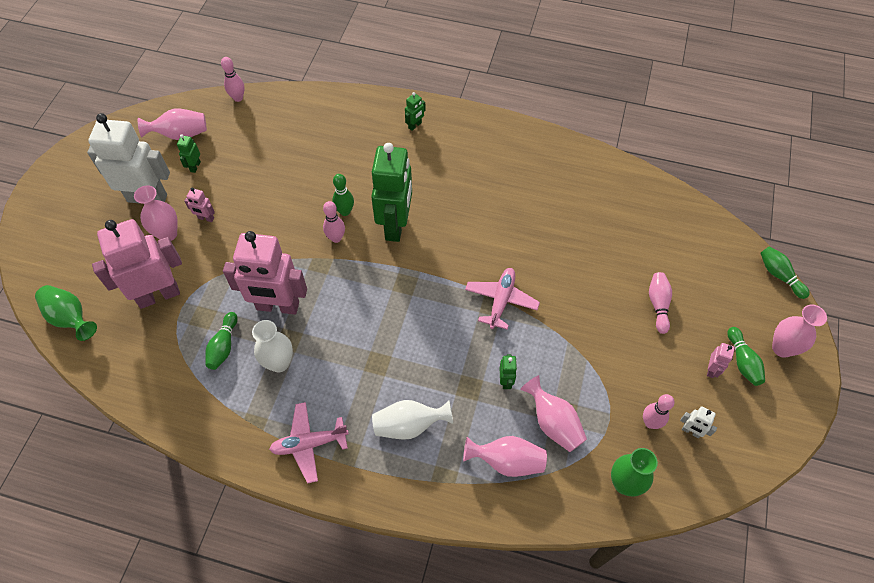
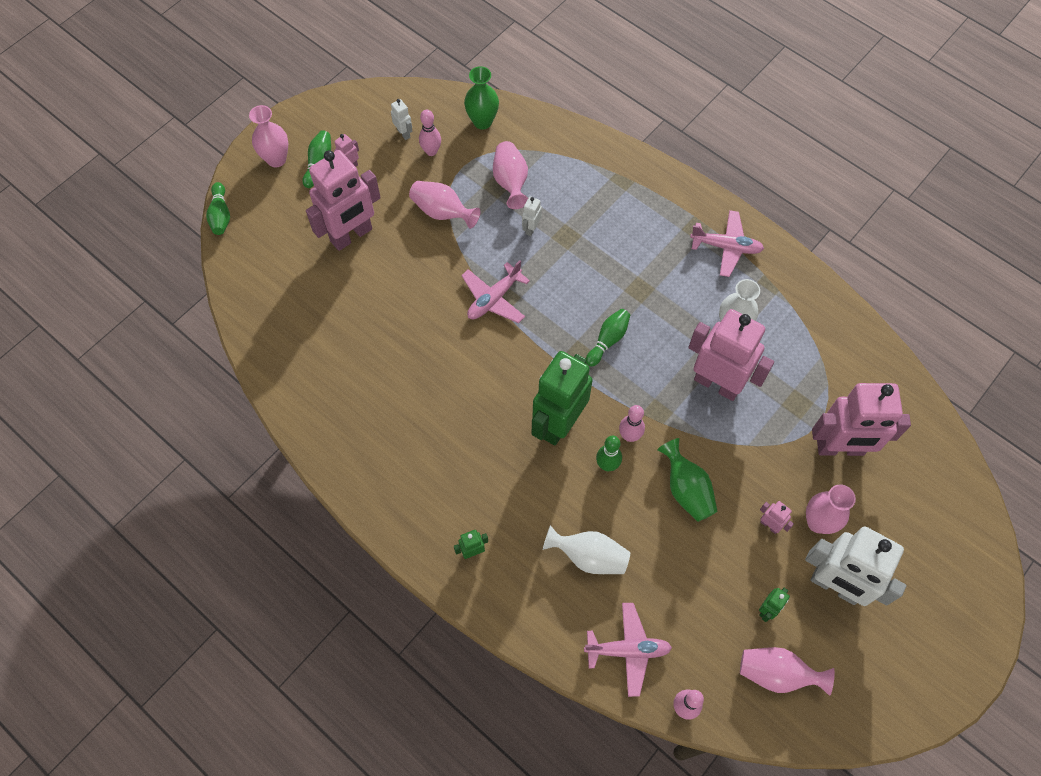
camera: 155 degrees left, 5 degrees up
(70, 318) = (938, 460): green vase -> green vase (686, 489)
(224, 346) = (782, 364): green bowling pin -> green bowling pin (608, 340)
(285, 112) = (628, 650): none -> pink plane
(409, 425) = (633, 227): white vase -> white vase (589, 556)
(506, 381) = (531, 228): green robot -> white robot
(507, 461) = (565, 171): pink vase -> pink vase (442, 212)
(658, 305) = (351, 235): pink bowling pin -> pink robot

